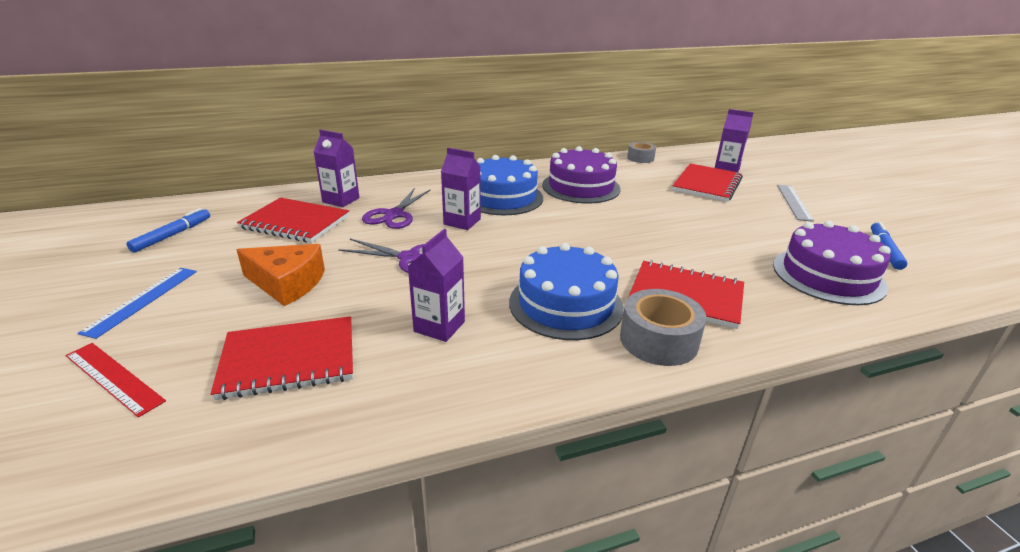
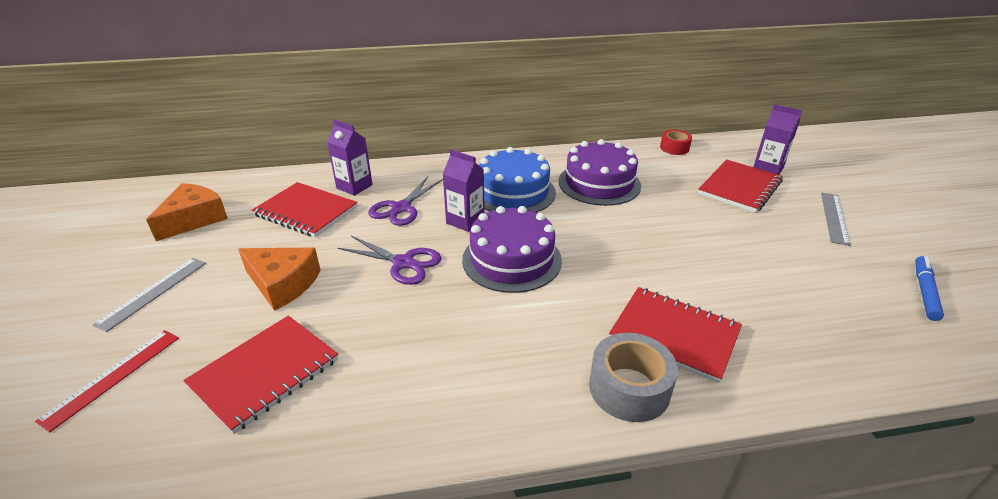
camera: 10 degrees right, 5 degrees up
(113, 378) = (112, 377): red ruler -> red ruler turned 75 degrees clockwise
(142, 300) = (153, 292): blue ruler -> grey ruler
(172, 235) = (194, 219): blue marker -> orange cheese
(289, 359) = (265, 373): red notebook -> red notebook turned 45 degrees counterclockwise
(439, 326) = (412, 348): purple carton -> none
(565, 304) = (544, 333): blue cake -> none
(640, 158) = (674, 148): grey tape -> red tape
(828, 275) = (844, 321): purple cake -> purple cake (511, 260)

